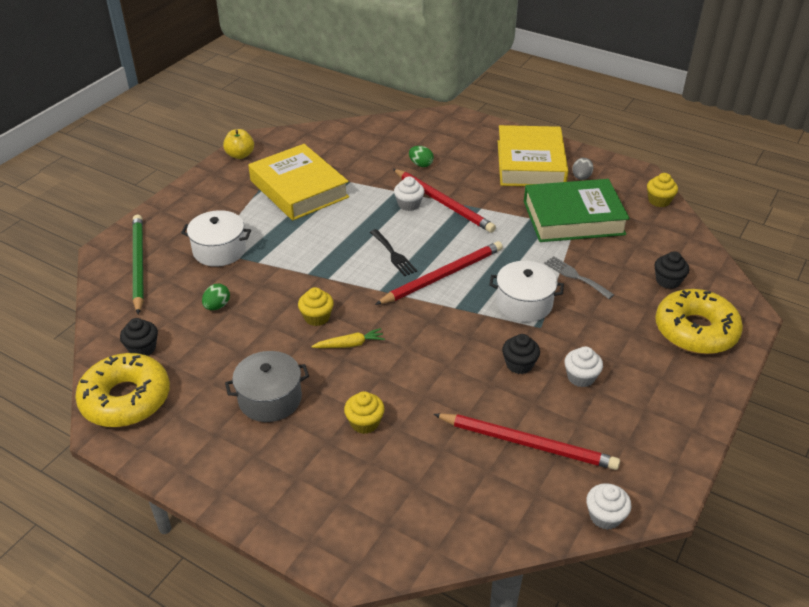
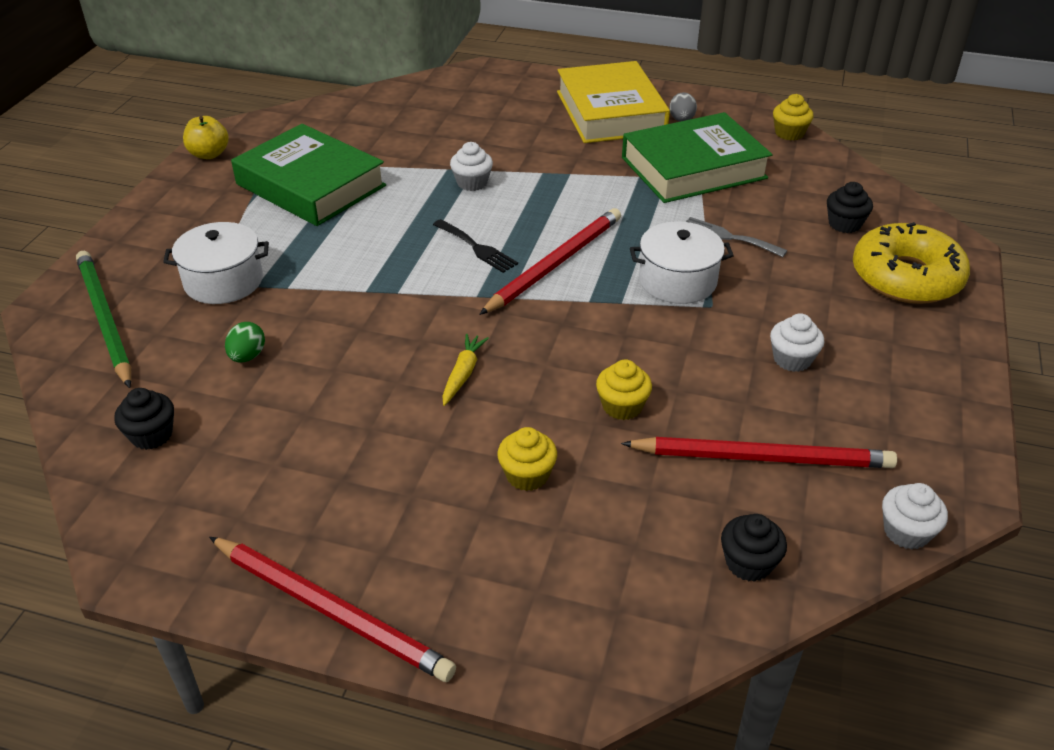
camera: 15 degrees left, 0 degrees up
(126, 399) = (150, 513): yellow donut -> none
(270, 399) = (375, 469): grey pot -> none
(299, 189) = (311, 185): yellow book -> green book
(317, 317) = (401, 346): yellow cupcake -> yellow cupcake (622, 406)
(349, 344) = (463, 374): yellow carrot -> yellow carrot turned 45 degrees counterclockwise
(421, 164) = (468, 132): green egg -> none
(443, 202) = (517, 174): red pencil -> red pencil (330, 610)
(519, 364) = (705, 358): black cupcake -> black cupcake (748, 563)

